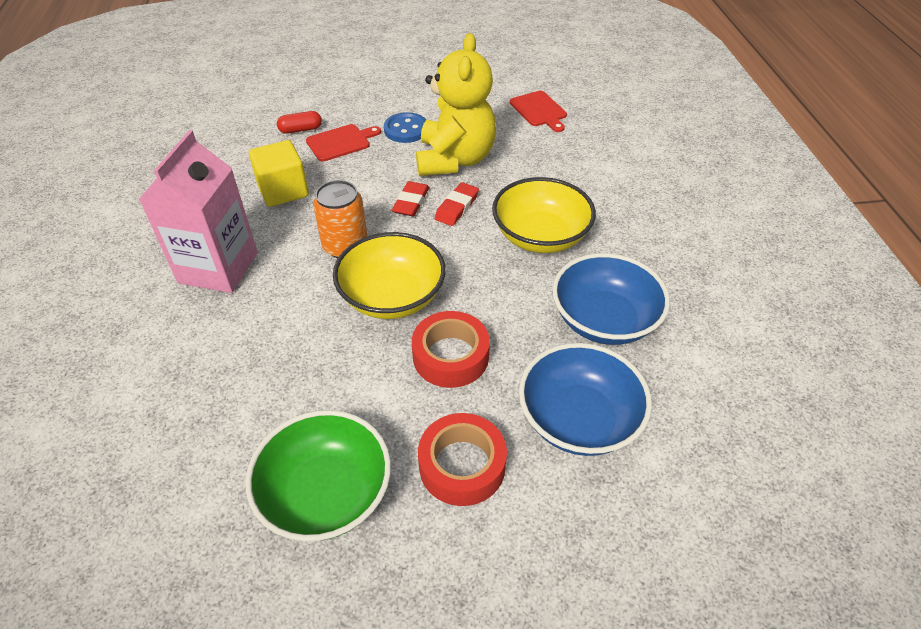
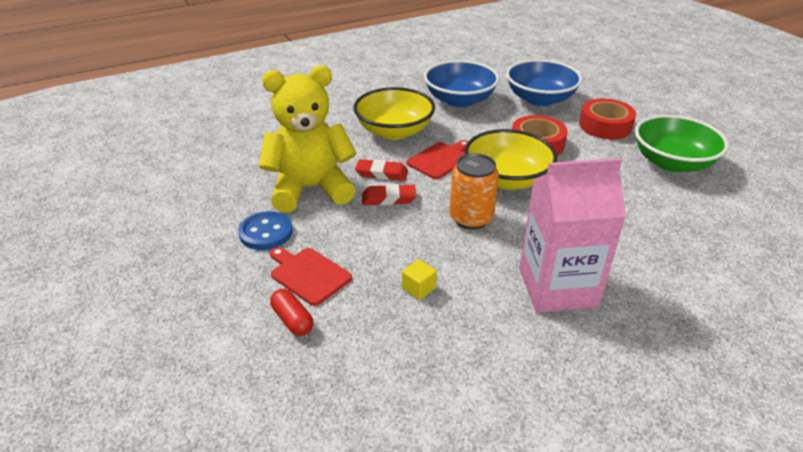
camera: 110 degrees left, 10 degrees down
(283, 190) = (419, 288): yellow cube -> yellow cube, size x0.49
(539, 110) = (206, 158): red cutting board -> red cutting board (440, 159)

